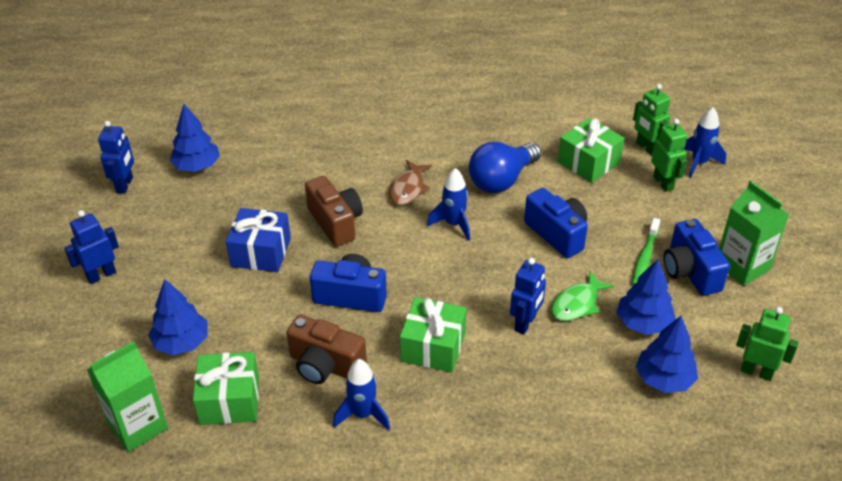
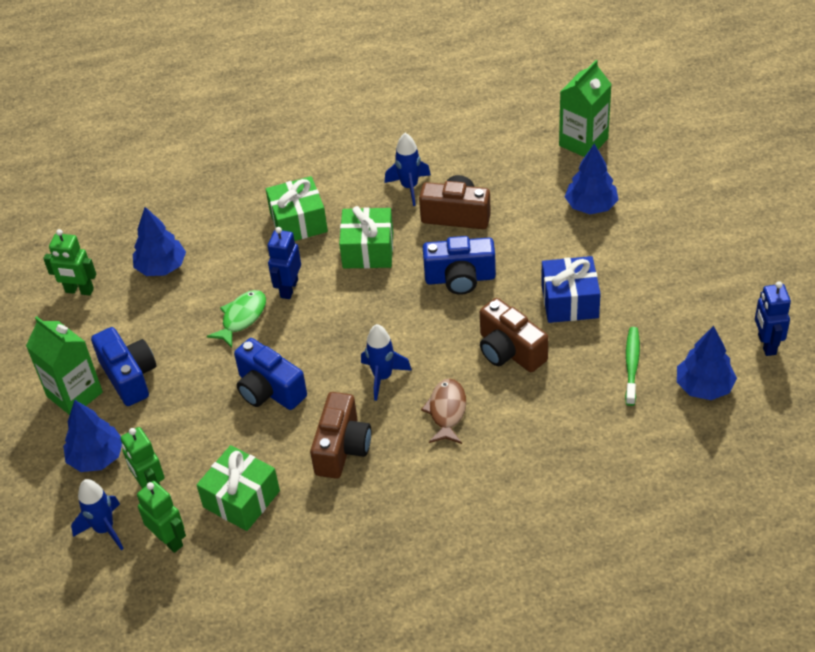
camera: 170 degrees right, 5 degrees up
(101, 275) = (709, 245): blue robot -> none
(229, 400) = (522, 174): green gift -> green gift (298, 222)
(502, 180) = (342, 448): blue light bulb -> brown camera
(643, 323) = (178, 312): blue tree -> blue tree (96, 457)
(645, 258) = (175, 382): green toothbrush -> green toothbrush (632, 365)

